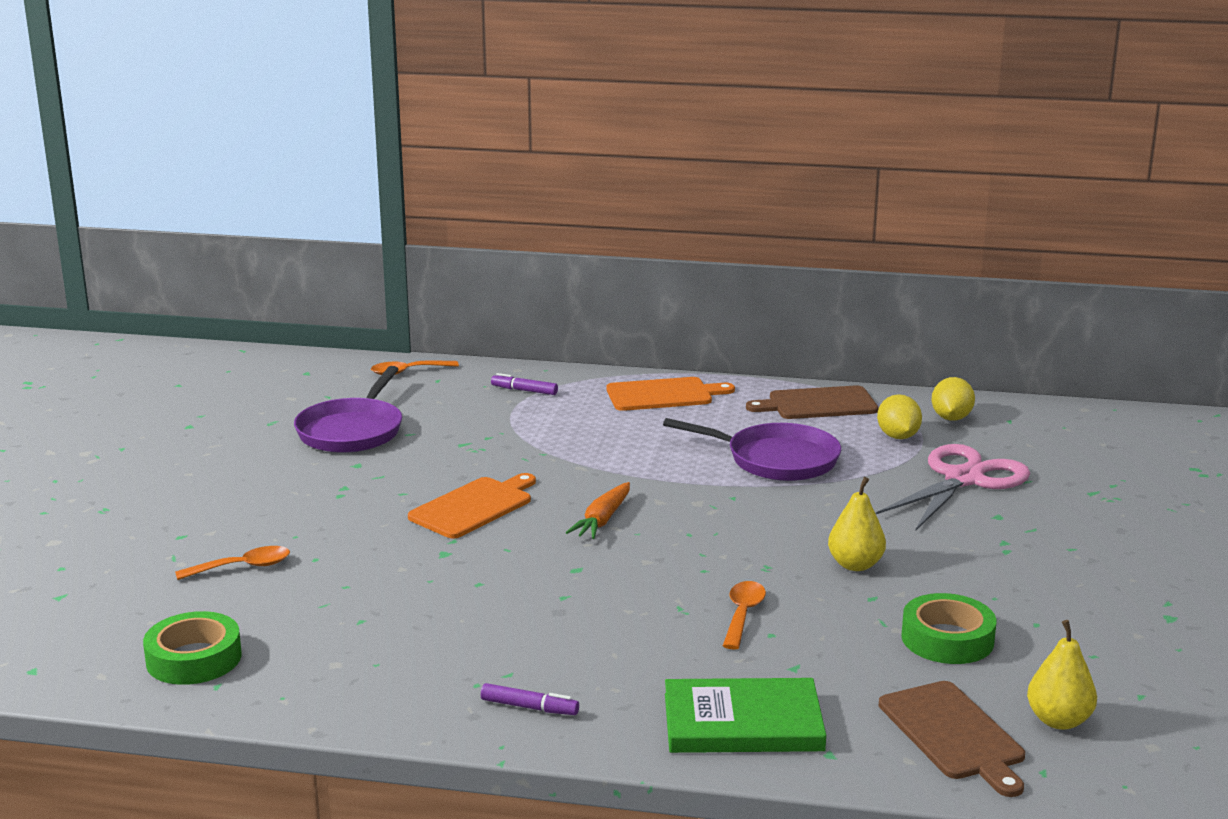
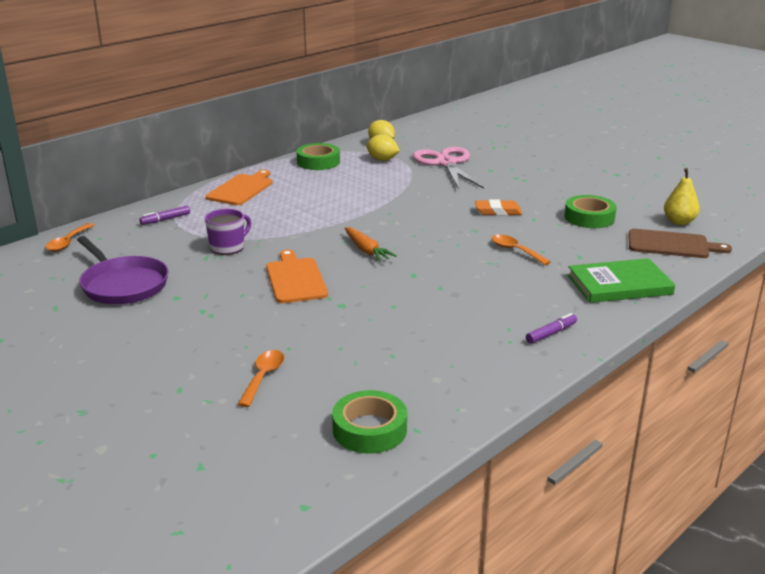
camera: 55 degrees left, 5 degrees up
(502, 445) = (228, 247): none -> purple mug
(743, 722) = (619, 285): green book -> green book turned 45 degrees clockwise
(776, 460) = (364, 190): purple pan -> none
(818, 404) = (318, 162): brown cutting board -> green tape
(855, 565) = (498, 211): yellow pear -> orange eraser

